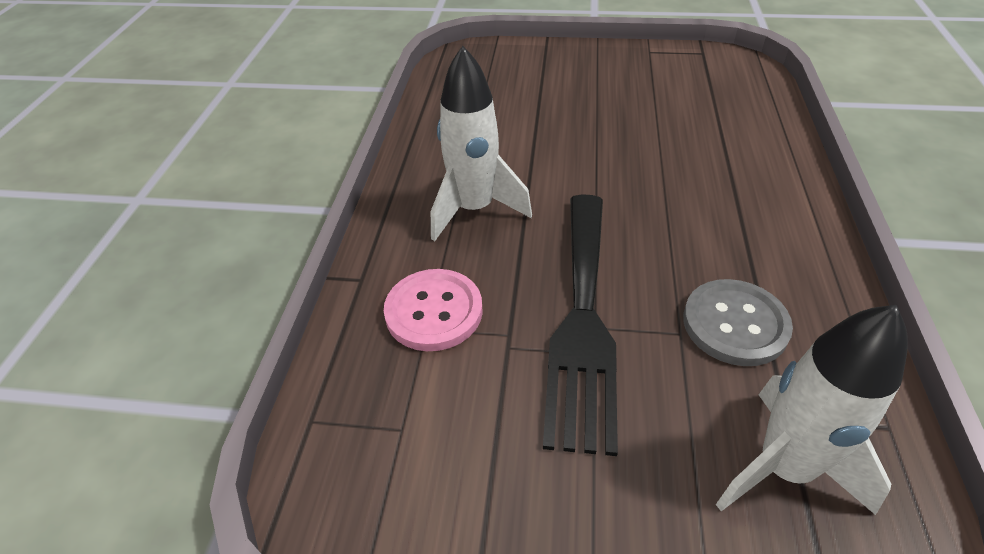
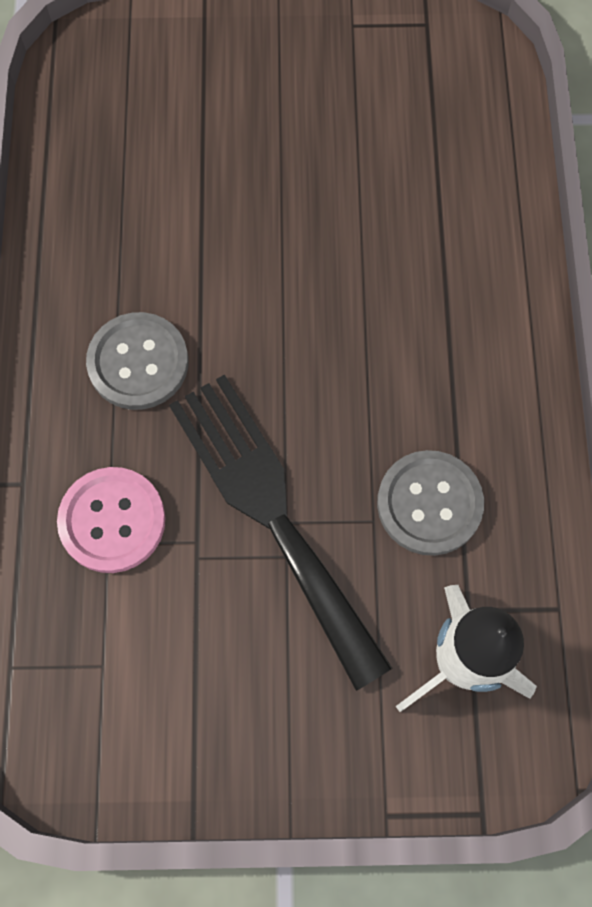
camera: 10 degrees left, 25 degrees up
(474, 209) = (138, 362): white rocket -> grey button
(582, 319) = (272, 514): black fork -> black fork turned 150 degrees clockwise

